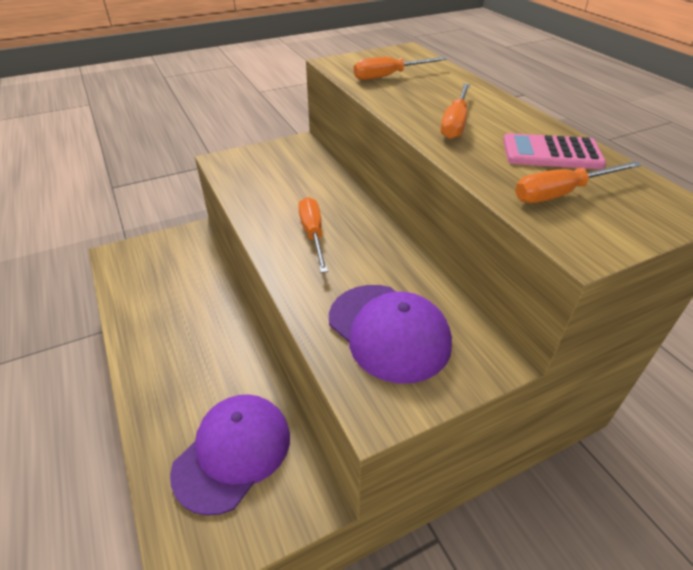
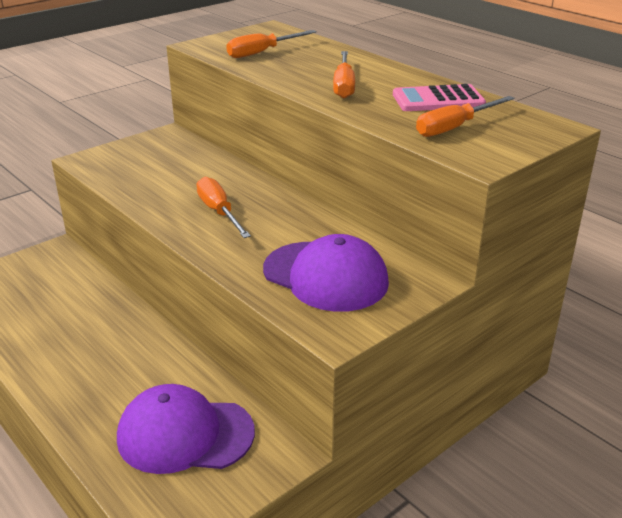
camera: 15 degrees left, 10 degrees down
(233, 453) = (185, 434): purple cap -> purple cap turned 105 degrees counterclockwise

